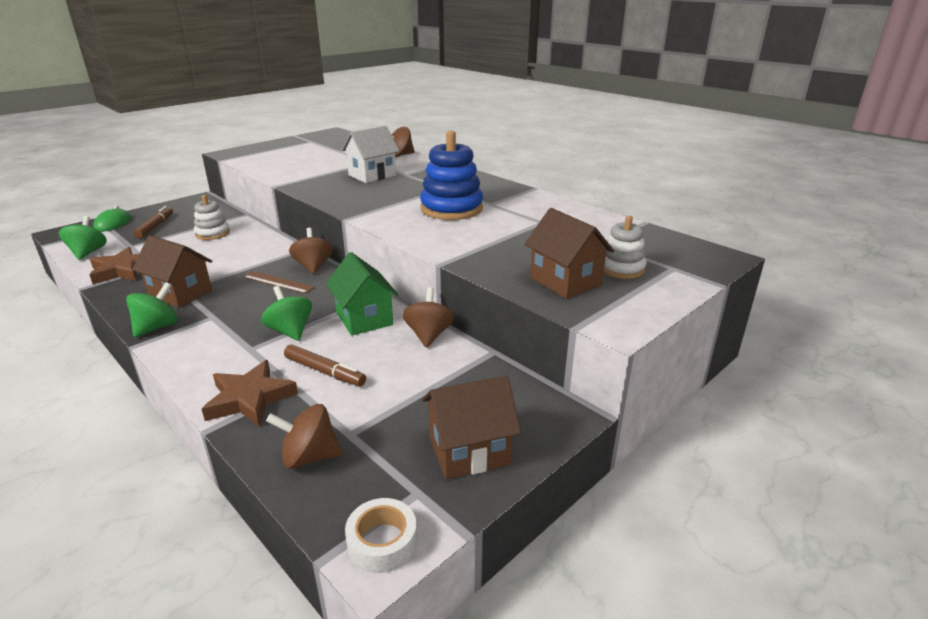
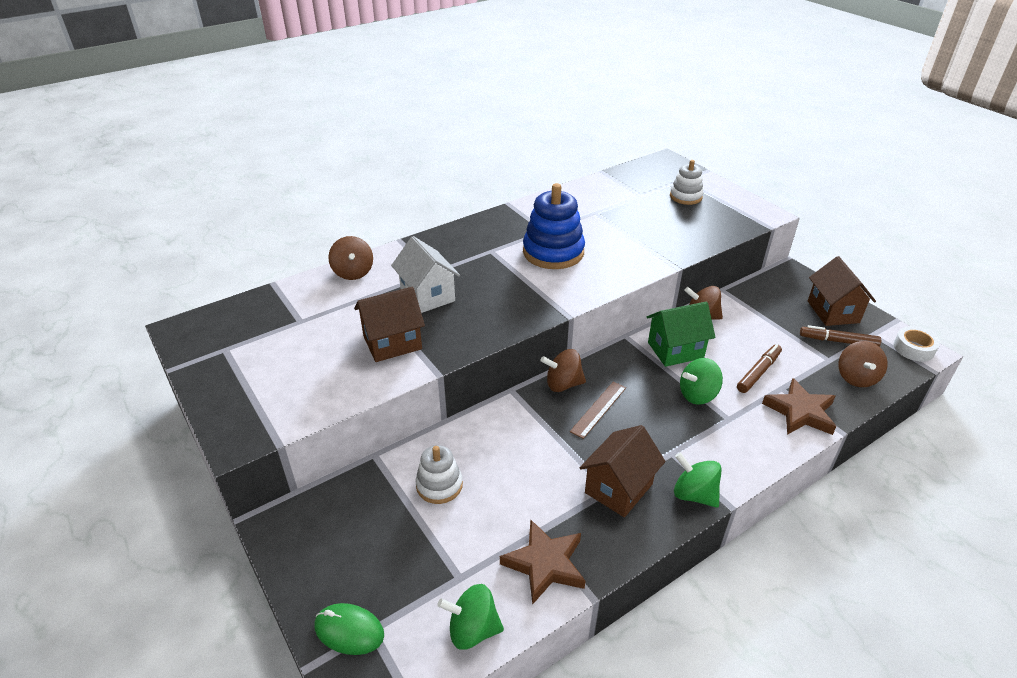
camera: 80 degrees left, 10 degrees up
(155, 226) = (387, 562): brown marker -> brown marker (838, 341)
(565, 281) = (707, 220): brown house -> brown house (392, 343)

